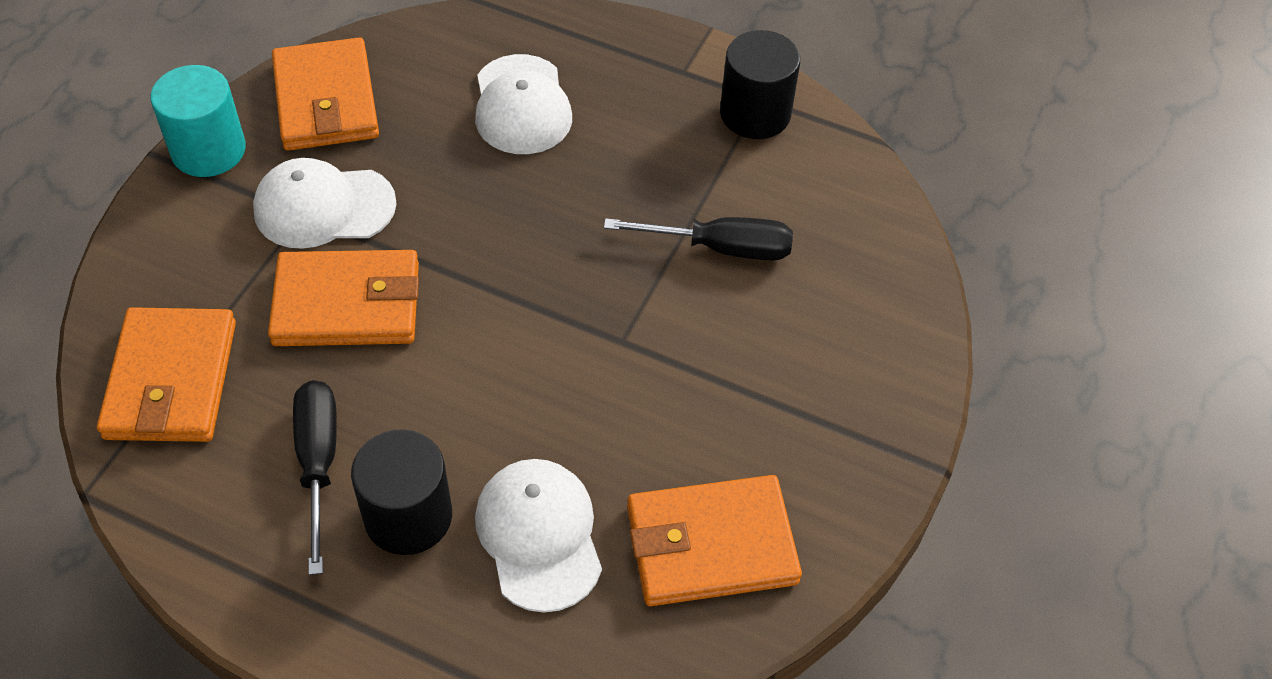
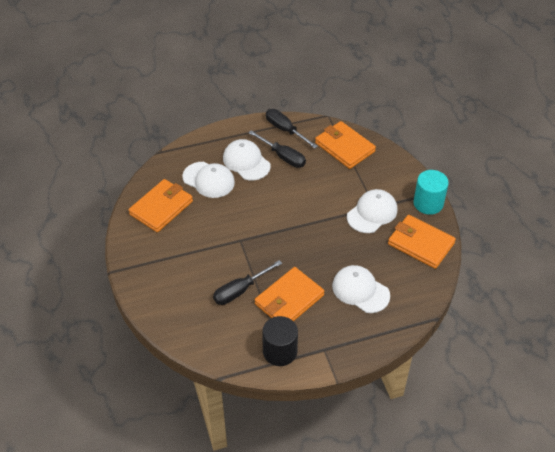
camera: 140 degrees right, 5 degrees down
(223, 533) = (285, 130): none -> black screwdriver
(347, 304) = (328, 194): orange wallet -> orange wallet (289, 299)
(408, 516) = (246, 162): black cylinder -> white cap

